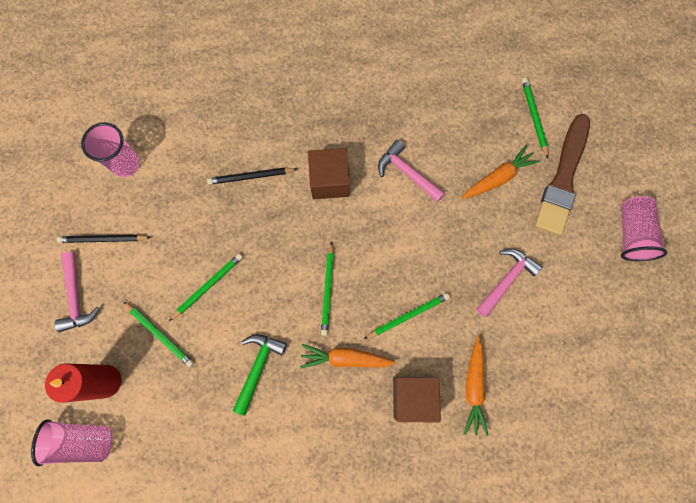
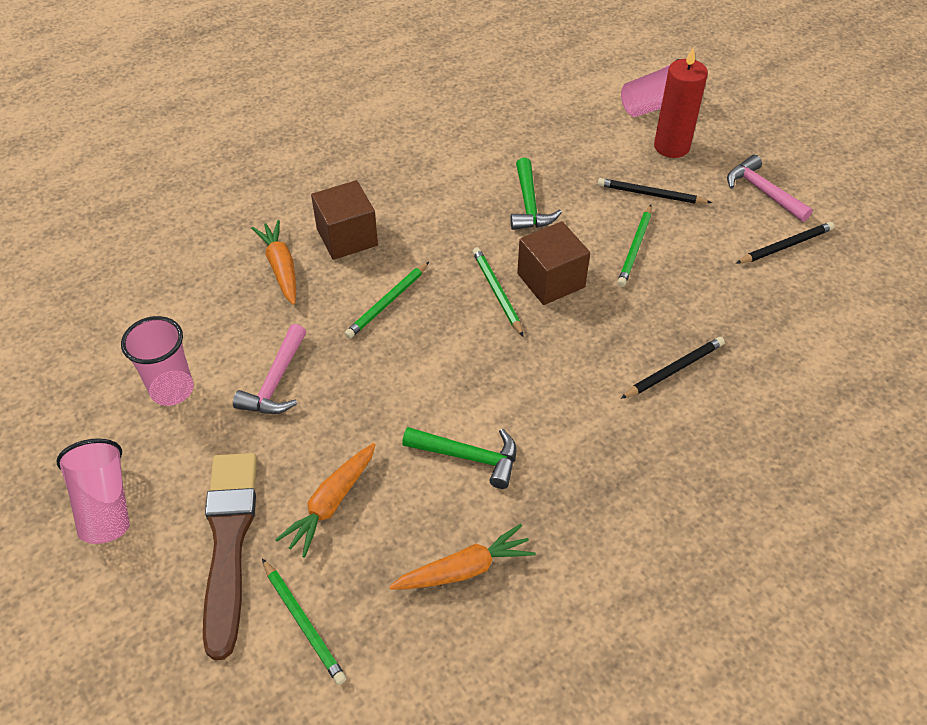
camera: 155 degrees right, 25 degrees down
(126, 164) = (836, 323): pink cup -> pink cup (172, 390)
(160, 334) = (651, 194): green pencil -> black pencil
(329, 181) = (569, 405): brown cube -> brown cube (551, 280)
(345, 358) = (440, 242): orange carrot -> orange carrot (465, 569)
(407, 172) = (469, 457): pink hammer -> green hammer

